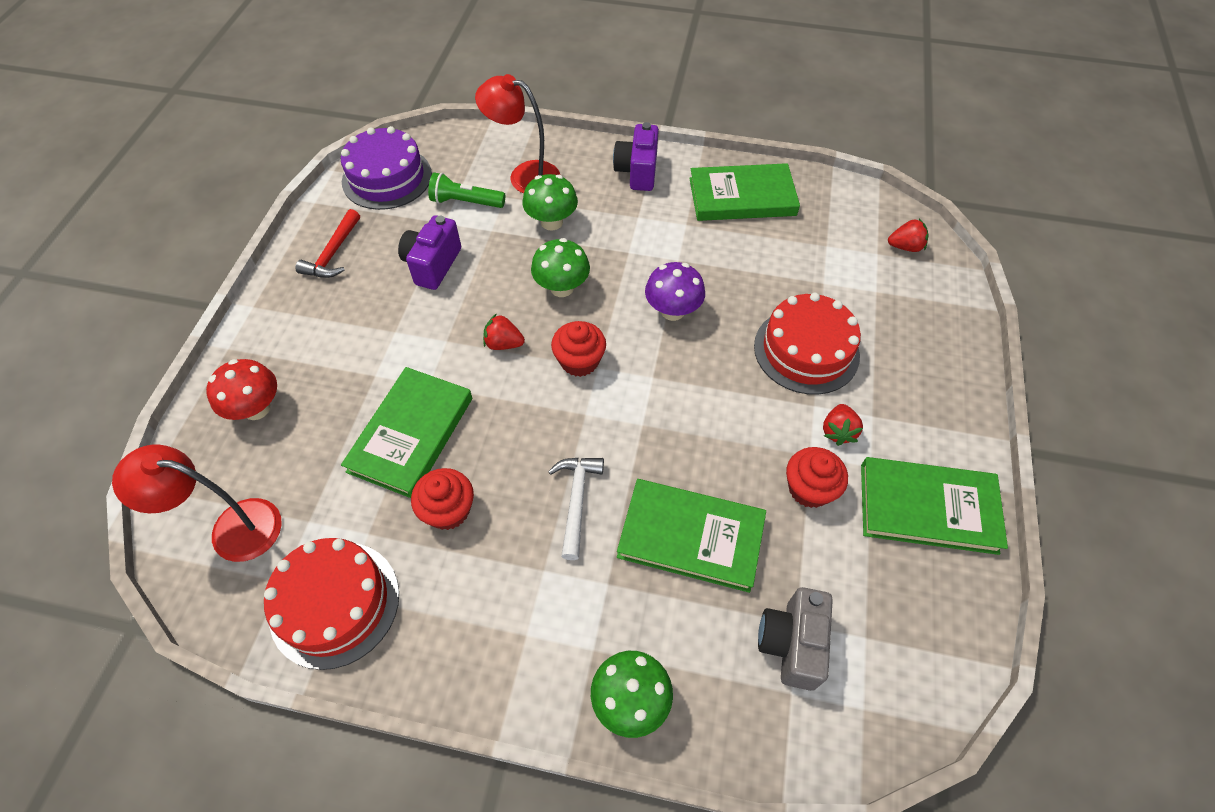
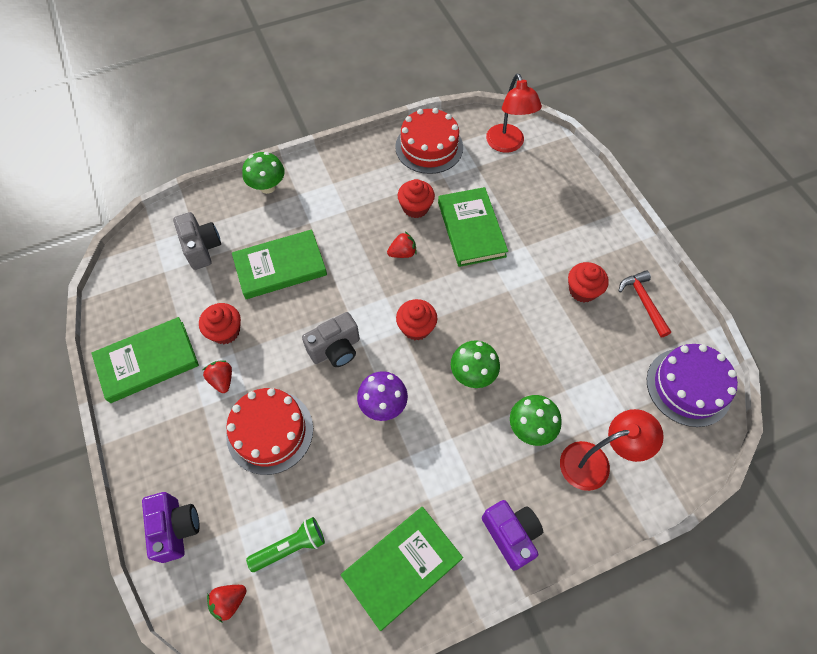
camera: 145 degrees right, 5 degrees up
(232, 528) = (507, 145): red lamp -> red lamp turned 105 degrees clockwise
(256, 408) = (564, 193): red mushroom -> none
(374, 296) = (582, 290): none -> red cupcake
(433, 265) = (573, 335): purple camera -> purple camera (176, 528)
(466, 202) = (609, 403): green flashlight -> green flashlight (290, 547)
(503, 344) = (472, 310): red strawberry -> red strawberry (402, 253)
(576, 500) = (354, 249): white hammer -> none
(685, 390) = (335, 349): none -> grey camera

